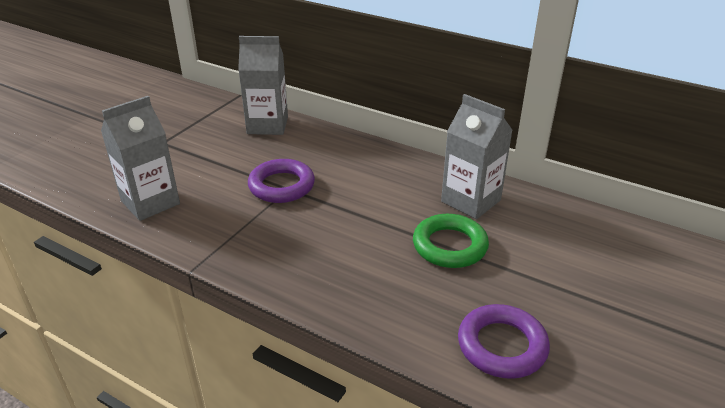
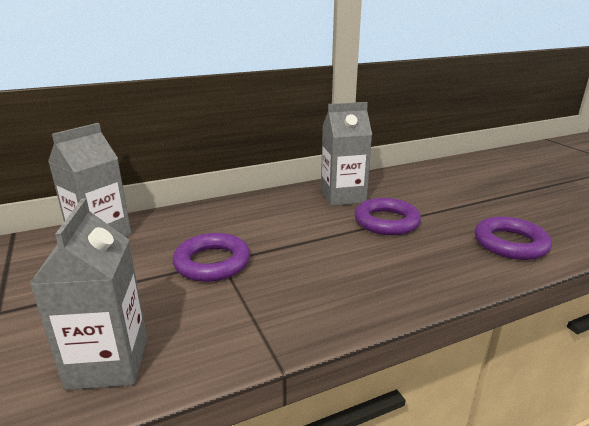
camera: 55 degrees left, 10 degrees down
(449, 246) = (386, 222): green ring -> purple ring

